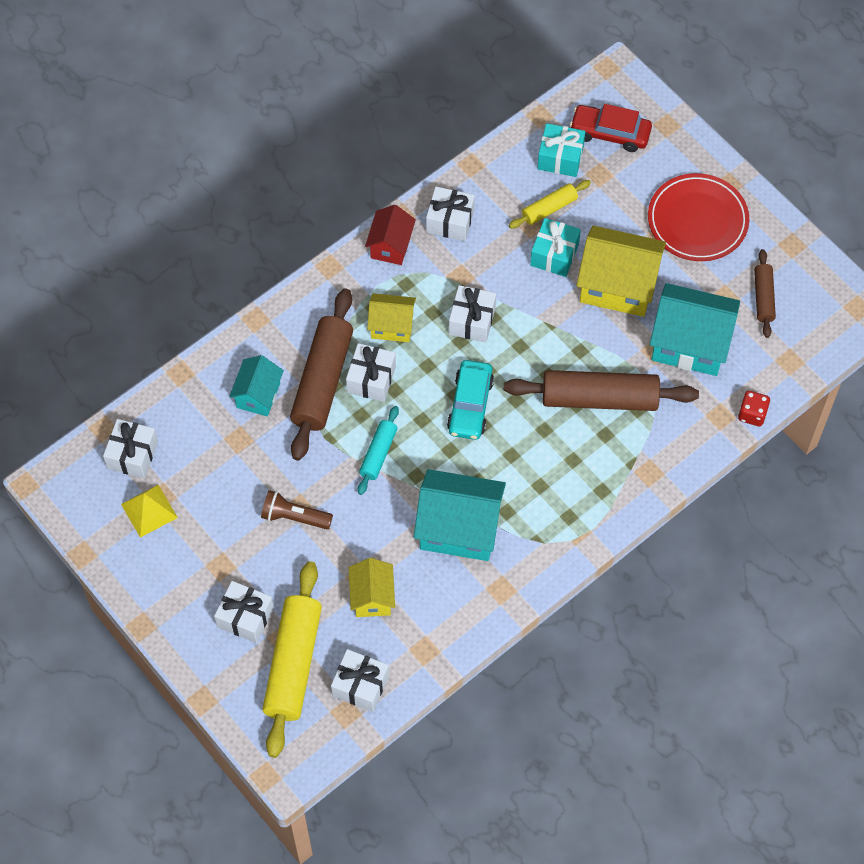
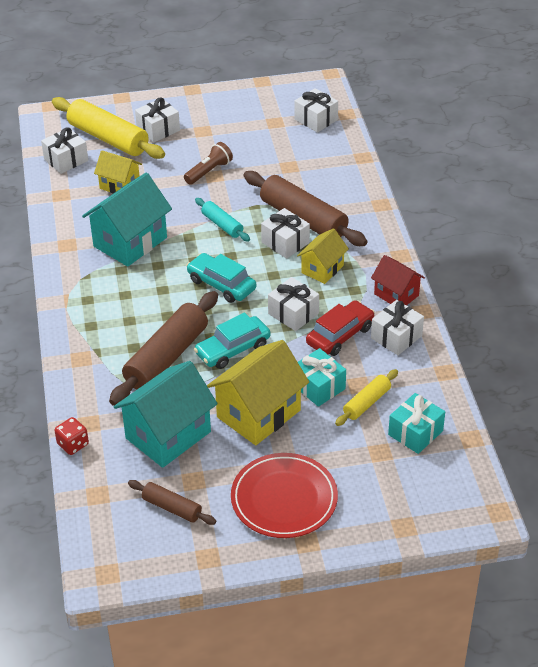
camera: 120 degrees right, 20 degrees down
(149, 510) = (269, 114): yellow pyramid -> none
(258, 395) = (316, 185): turquoise house -> none
(549, 208) = (367, 403): yellow rolling pin -> yellow rolling pin turned 45 degrees clockwise
(552, 348) = (233, 349): none -> turquoise car
(610, 133) = (421, 479): red car -> red car (340, 335)

